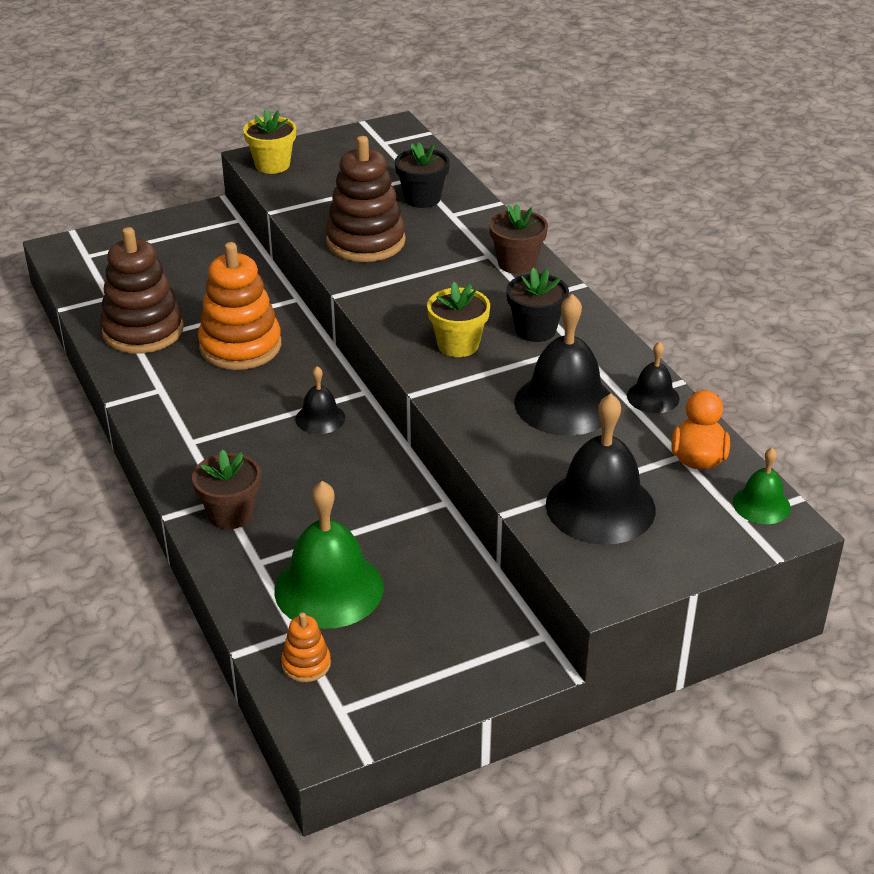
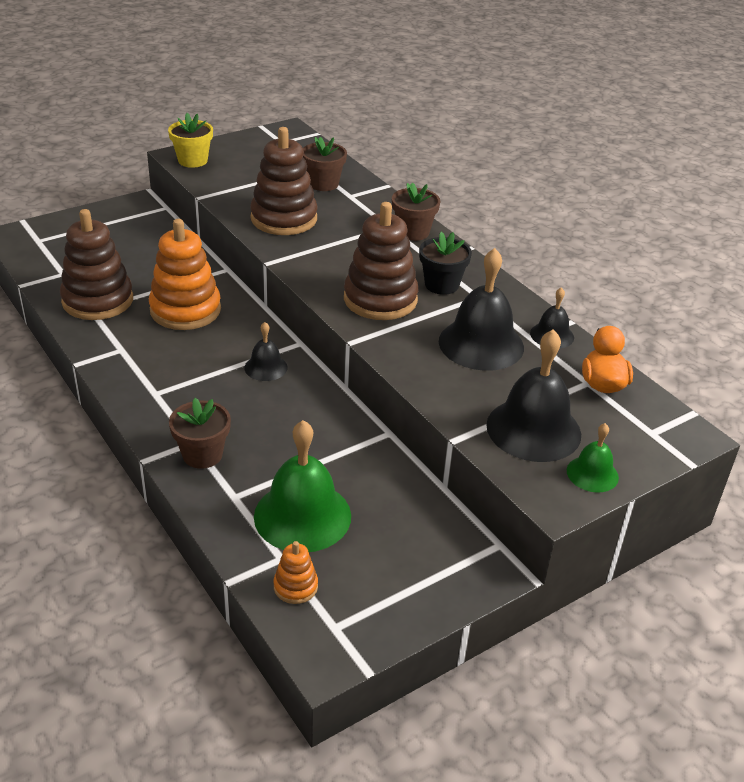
camera: 10 degrees left, 0 degrees up
(422, 198) = (323, 184): black flower pot -> brown flower pot
(458, 345) = (380, 299): yellow flower pot -> brown stacking toy
(761, 504) = (665, 420): green bell -> green bell (592, 474)

